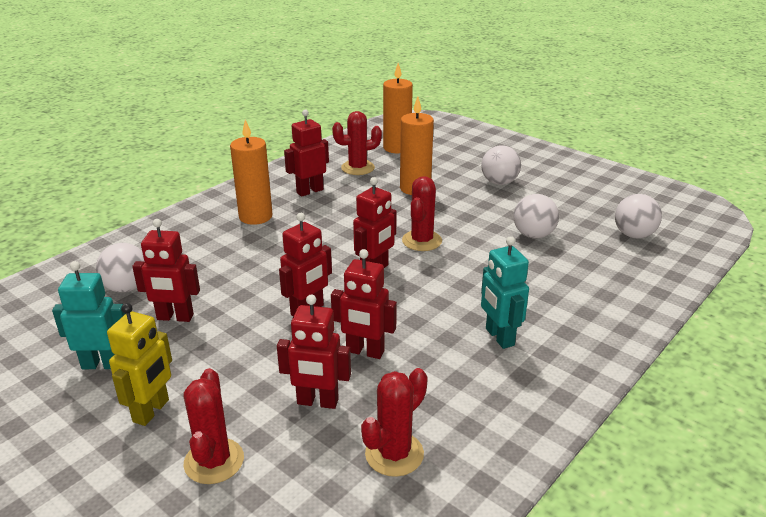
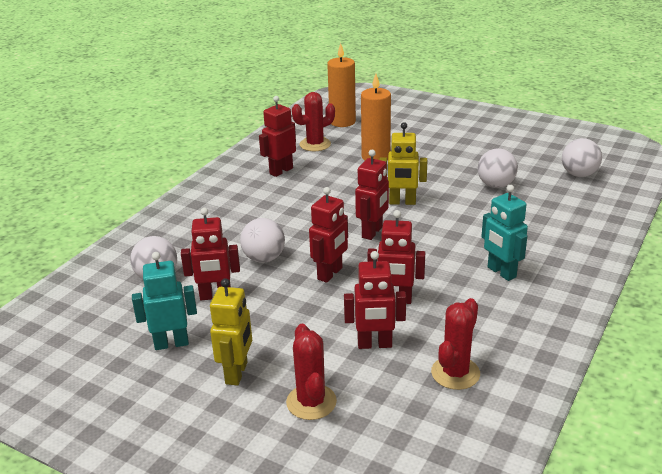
camera: 10 degrees left, 0 degrees up
(255, 216) = (242, 200): orange candle -> none
(422, 241) = (402, 202): red cactus -> yellow robot
(499, 182) = (448, 143): white ball -> white ball (264, 258)

